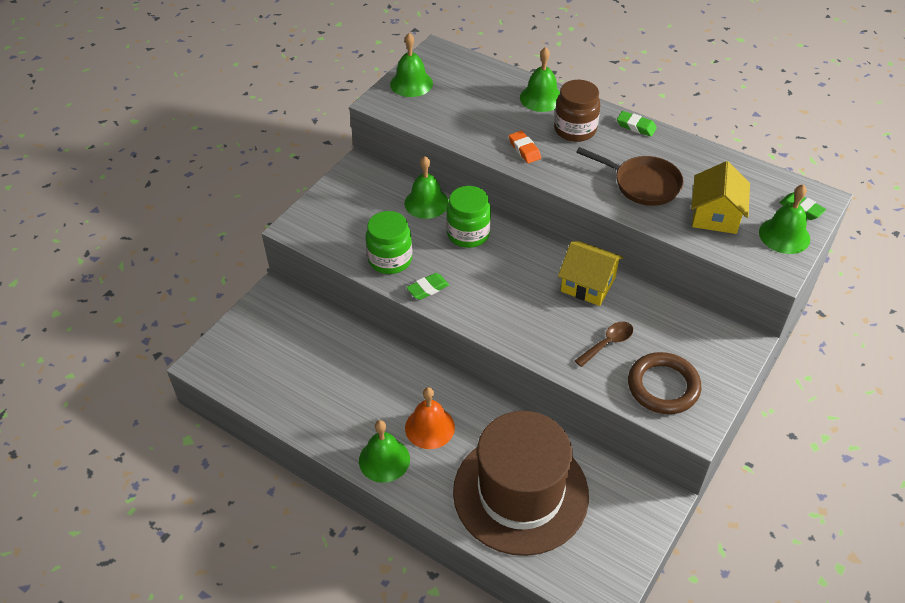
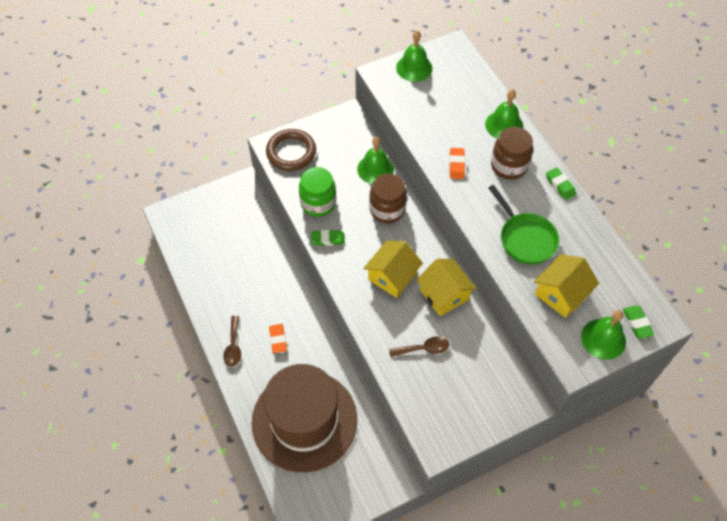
camera: 30 degrees right, 10 degrees up
(384, 460) = (233, 346): green bell -> brown spoon
(429, 427) = (278, 339): orange bell -> orange eraser
(468, 234) = (387, 209): green jar -> brown jar
(523, 292) = (392, 276): none -> yellow house
(642, 184) = (525, 238): brown pan -> green pan
(663, 386) = (438, 403): brown ring -> brown ring (291, 152)

